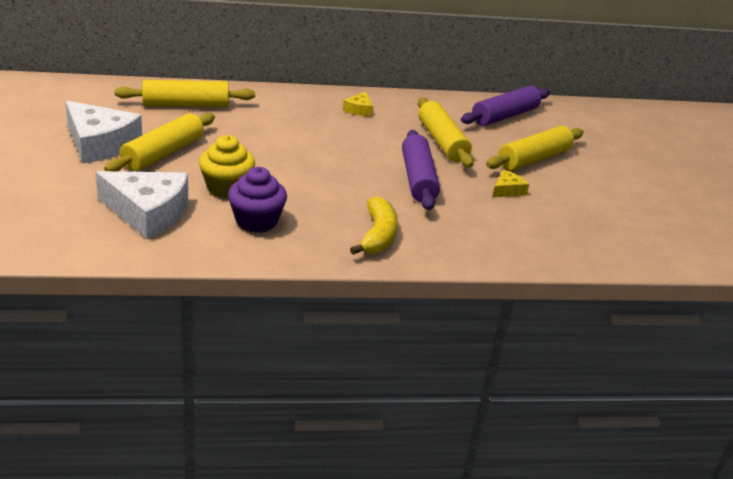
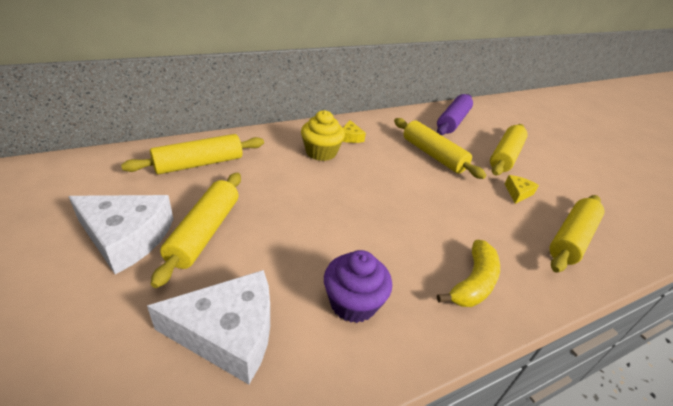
camera: 20 degrees left, 5 degrees up
(226, 188) = (295, 262): yellow cupcake -> yellow cupcake (321, 152)
(378, 236) = (473, 283): yellow banana -> yellow banana turned 45 degrees clockwise
(418, 179) = (448, 199): purple rolling pin -> none
(522, 234) = (571, 239): none -> yellow rolling pin

